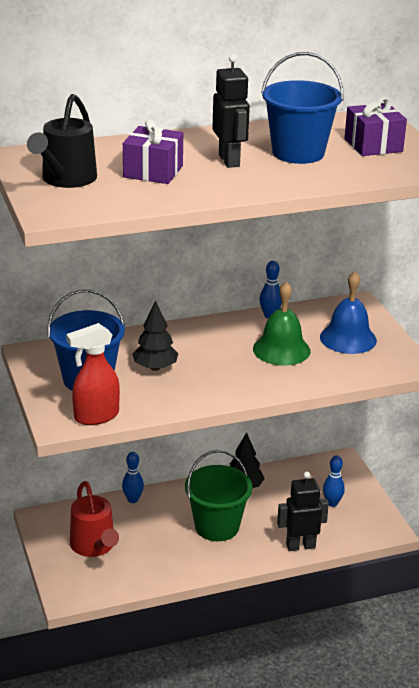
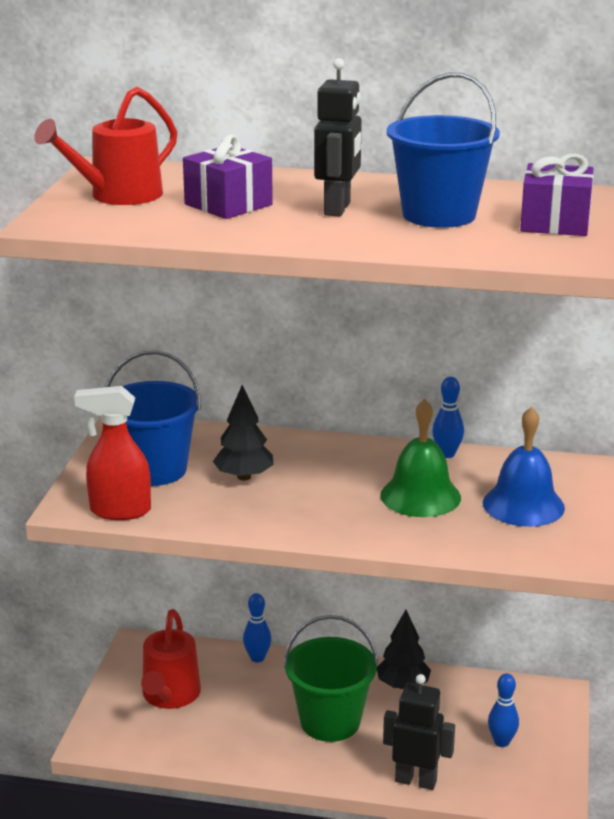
camera: 30 degrees right, 5 degrees down
(66, 179) = (118, 196): black watering can -> red watering can

